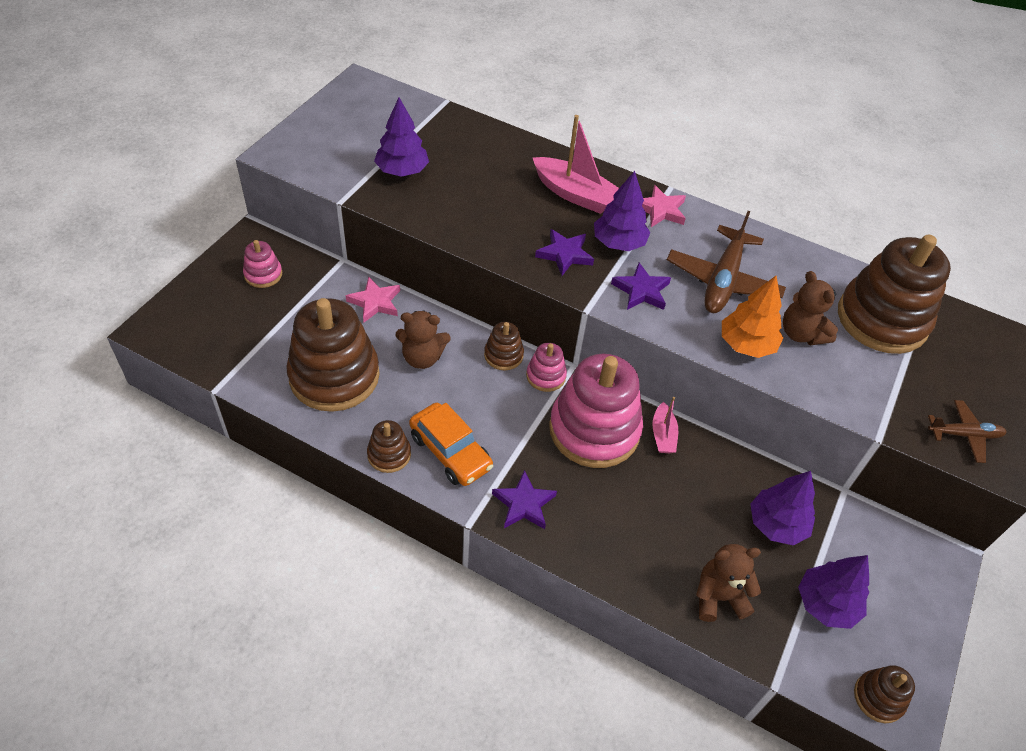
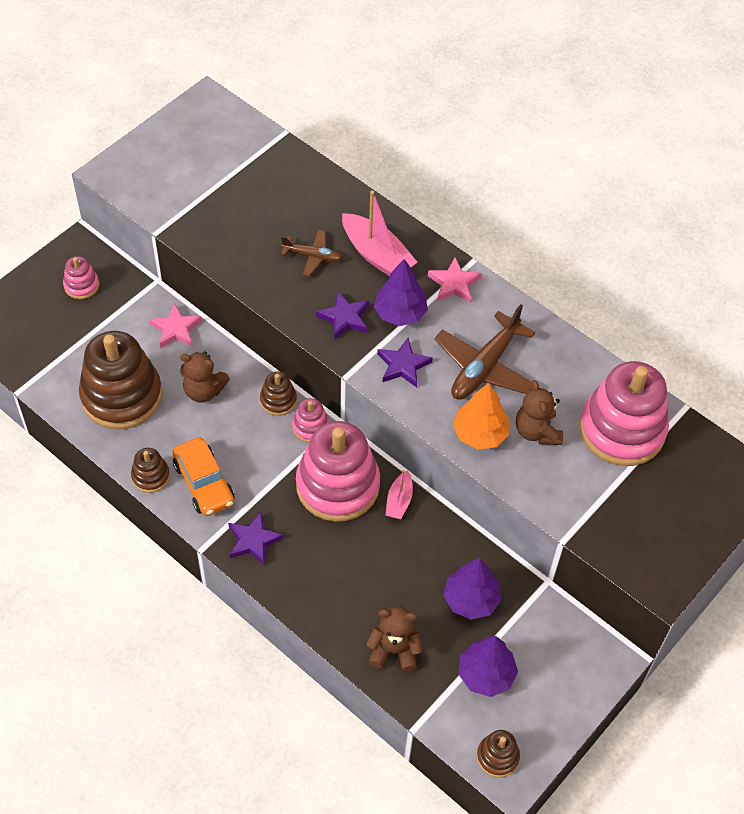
camera: 15 degrees right, 5 degrees up
(402, 171) = (220, 208): purple tree -> none
(882, 319) = (622, 430): brown stacking toy -> pink stacking toy
(964, 435) = (645, 552): brown plane -> brown plane (313, 256)

